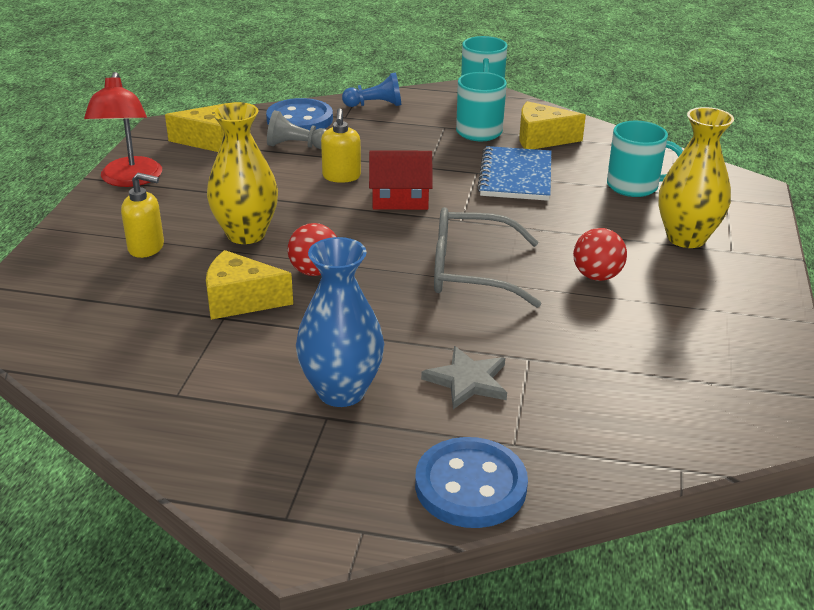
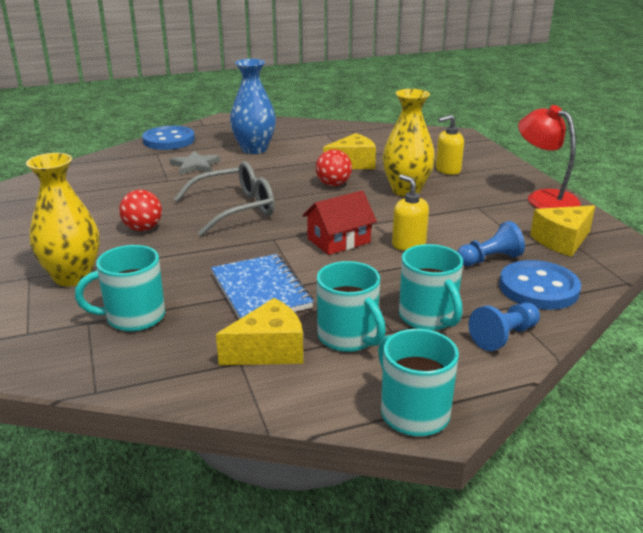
camera: 150 degrees right, 5 degrees down
(296, 146) = (489, 259): grey pawn -> blue pawn
(408, 126) = (428, 317): none -> turquoise mug

